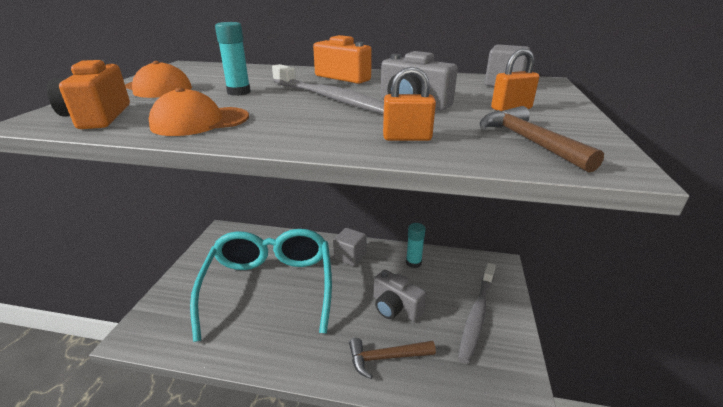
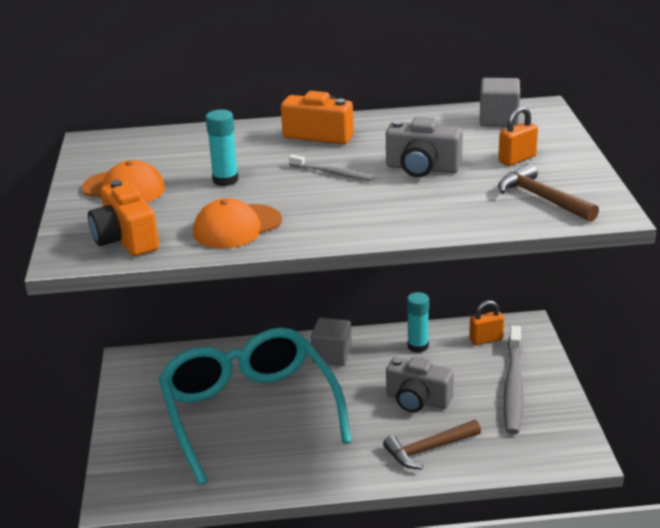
camera: 15 degrees left, 0 degrees up
(330, 98) = (333, 173): grey toothbrush -> grey toothbrush, size x0.51
(407, 138) = (441, 212): orange padlock -> orange padlock (486, 339)

